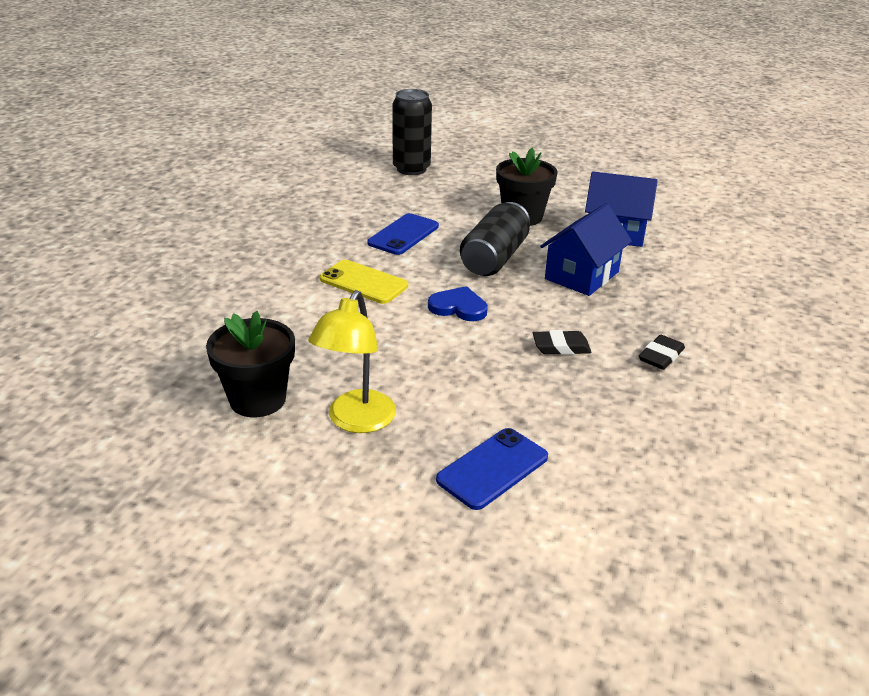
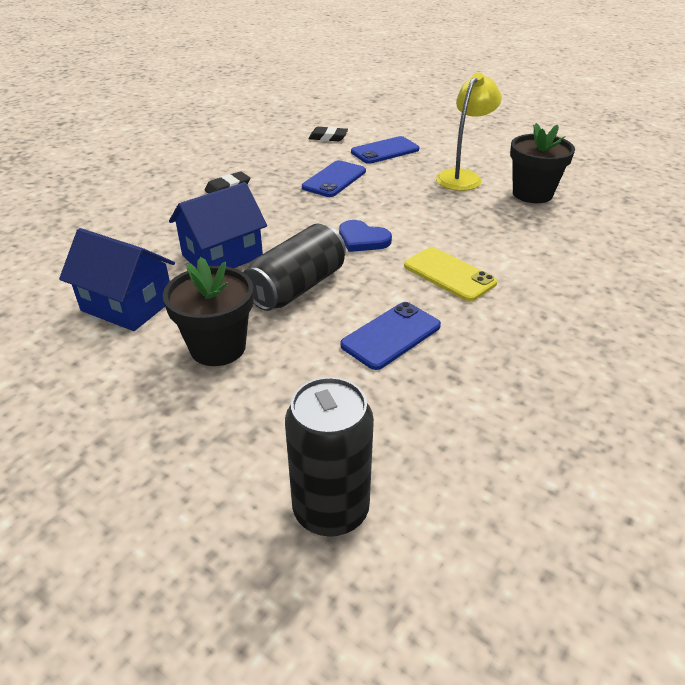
camera: 165 degrees left, 5 degrees up
(537, 390) = (334, 179): none -> blue phone
(561, 347) = (296, 201): black eraser -> black eraser (328, 137)

